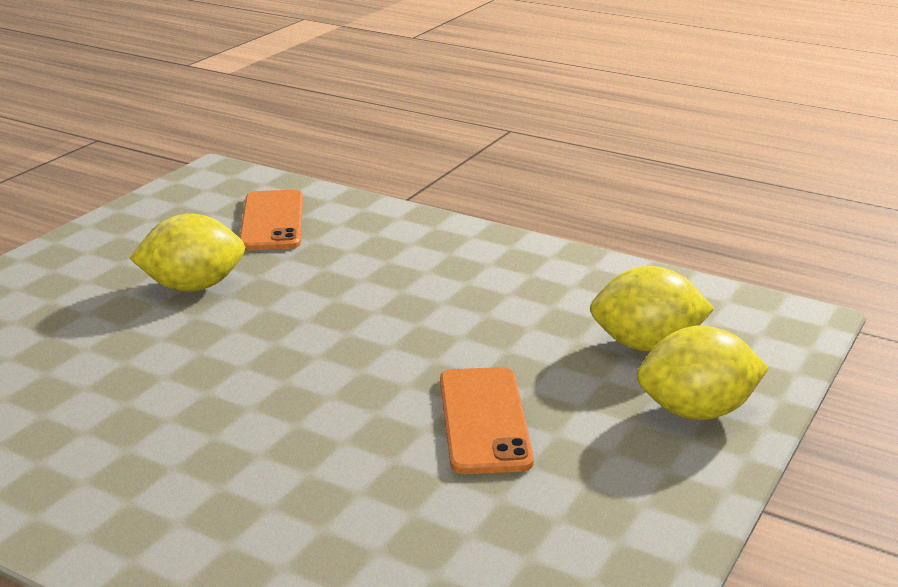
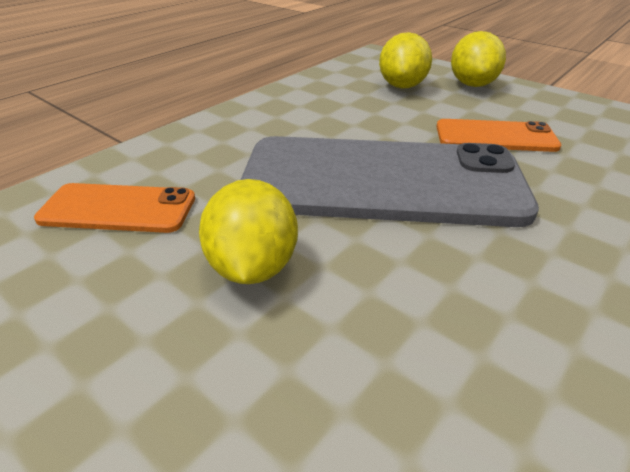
camera: 80 degrees left, 10 degrees up
(338, 337) = (381, 182): none -> grey phone

